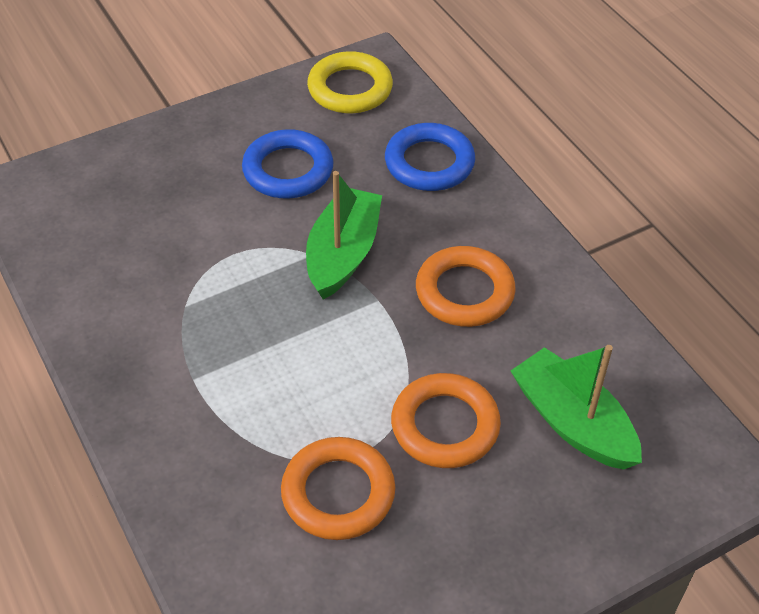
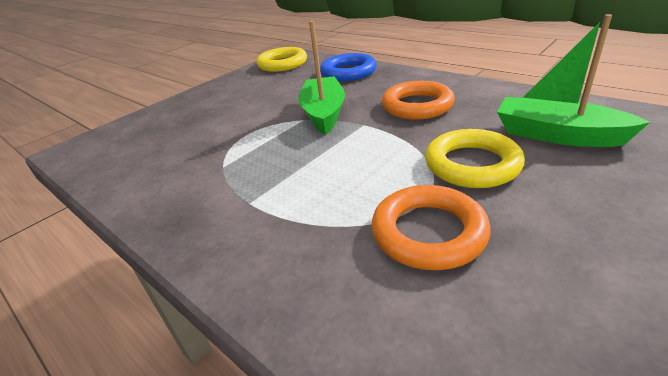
camera: 15 degrees left, 15 degrees down
(288, 170) = (264, 95): blue ring -> none
(445, 425) = (472, 164): orange ring -> yellow ring

